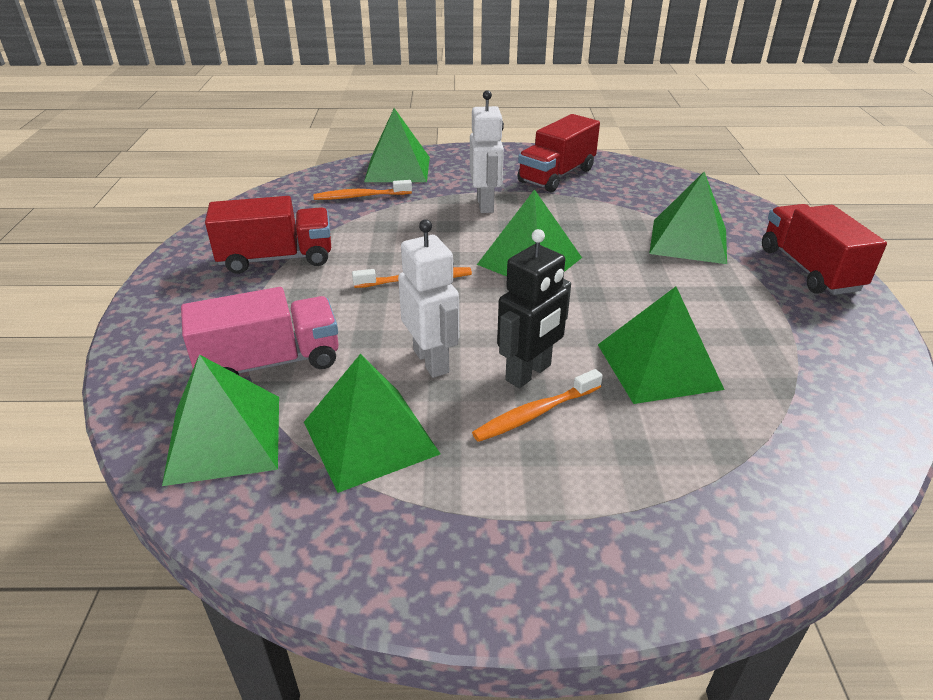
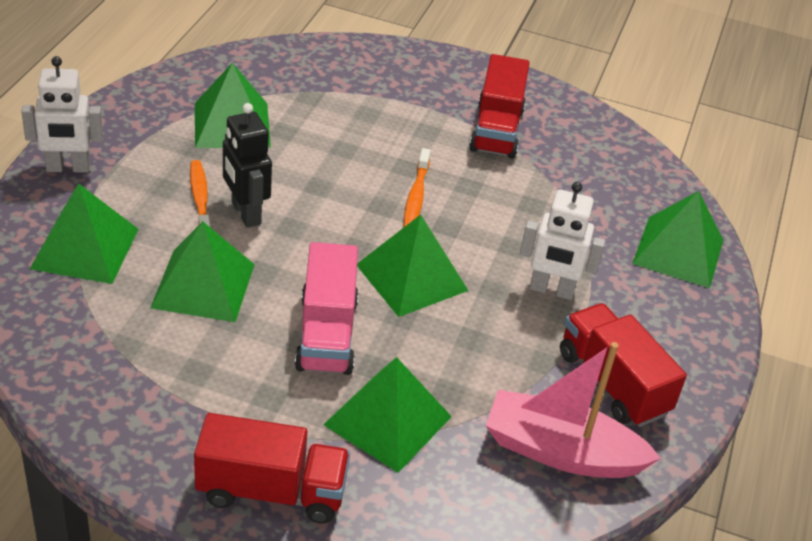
camera: 105 degrees right, 5 degrees up
(224, 438) = (273, 73): green pyramid -> green pyramid (85, 248)
(270, 363) = (341, 101): pink truck -> pink truck (326, 334)
(360, 196) = (610, 205): orange toothbrush -> none
(431, 361) = (293, 171): white robot -> white robot (68, 168)
(635, 183) = (561, 452): none -> pink boat

